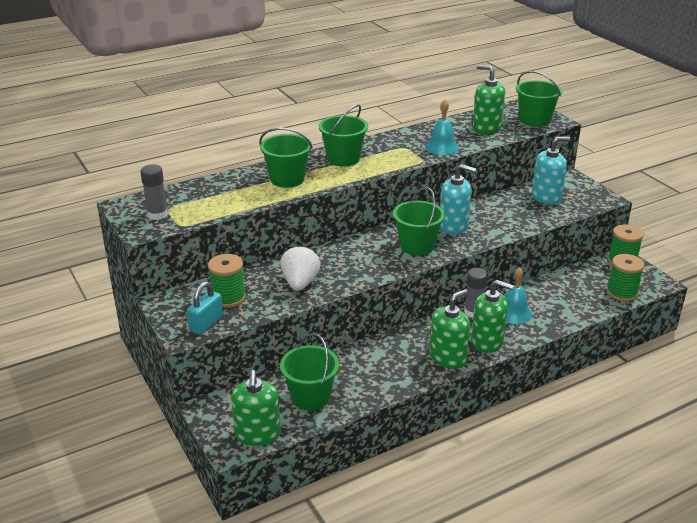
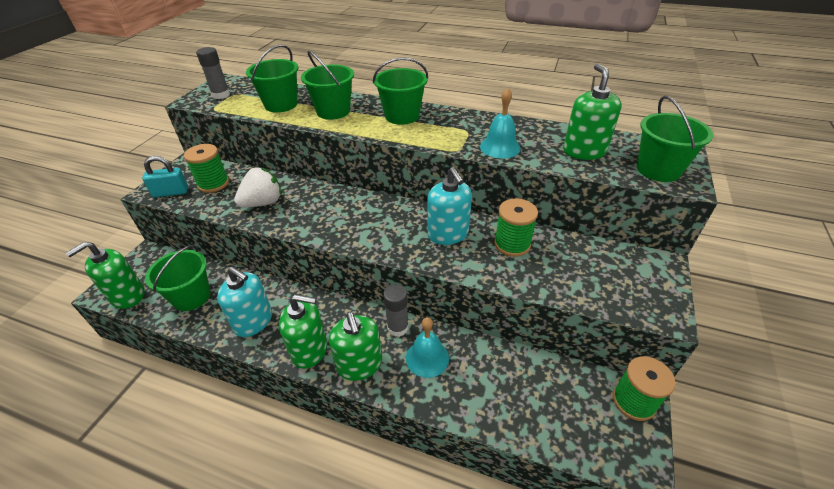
camera: 50 degrees right, 10 degrees up
(417, 246) = (386, 231): green bucket -> green bucket (281, 104)
(546, 197) = (592, 265): turquoise soap dispenser -> turquoise soap dispenser (253, 321)
(621, 293) = (571, 437): green spool -> green spool (512, 244)

